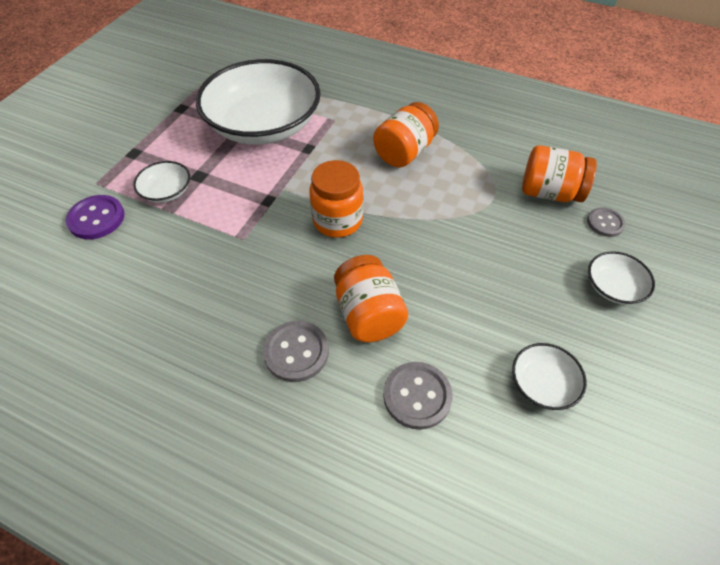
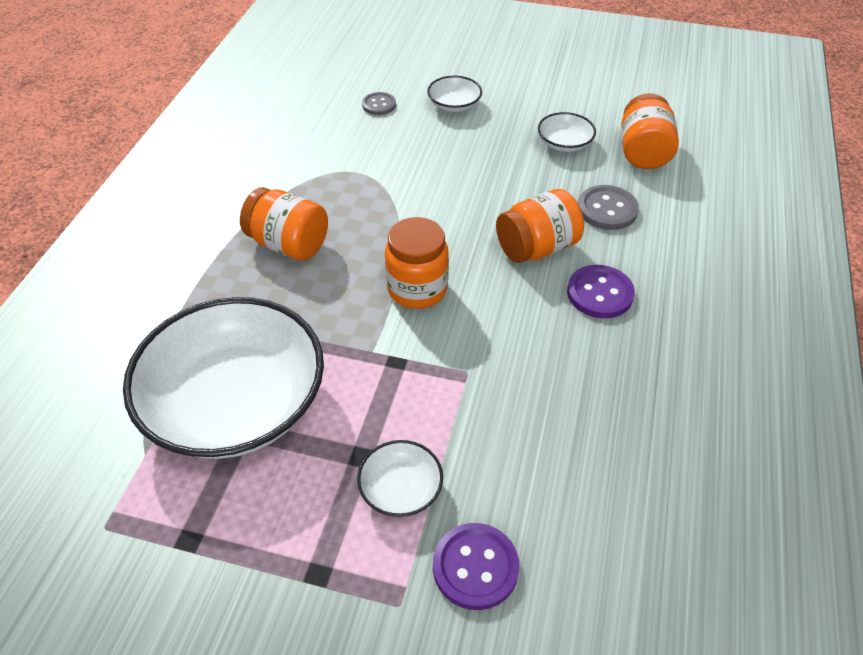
camera: 100 degrees left, 5 degrees down
(296, 352) = (600, 293): grey button -> purple button
(549, 193) = (343, 135): orange jar -> orange jar (643, 152)

